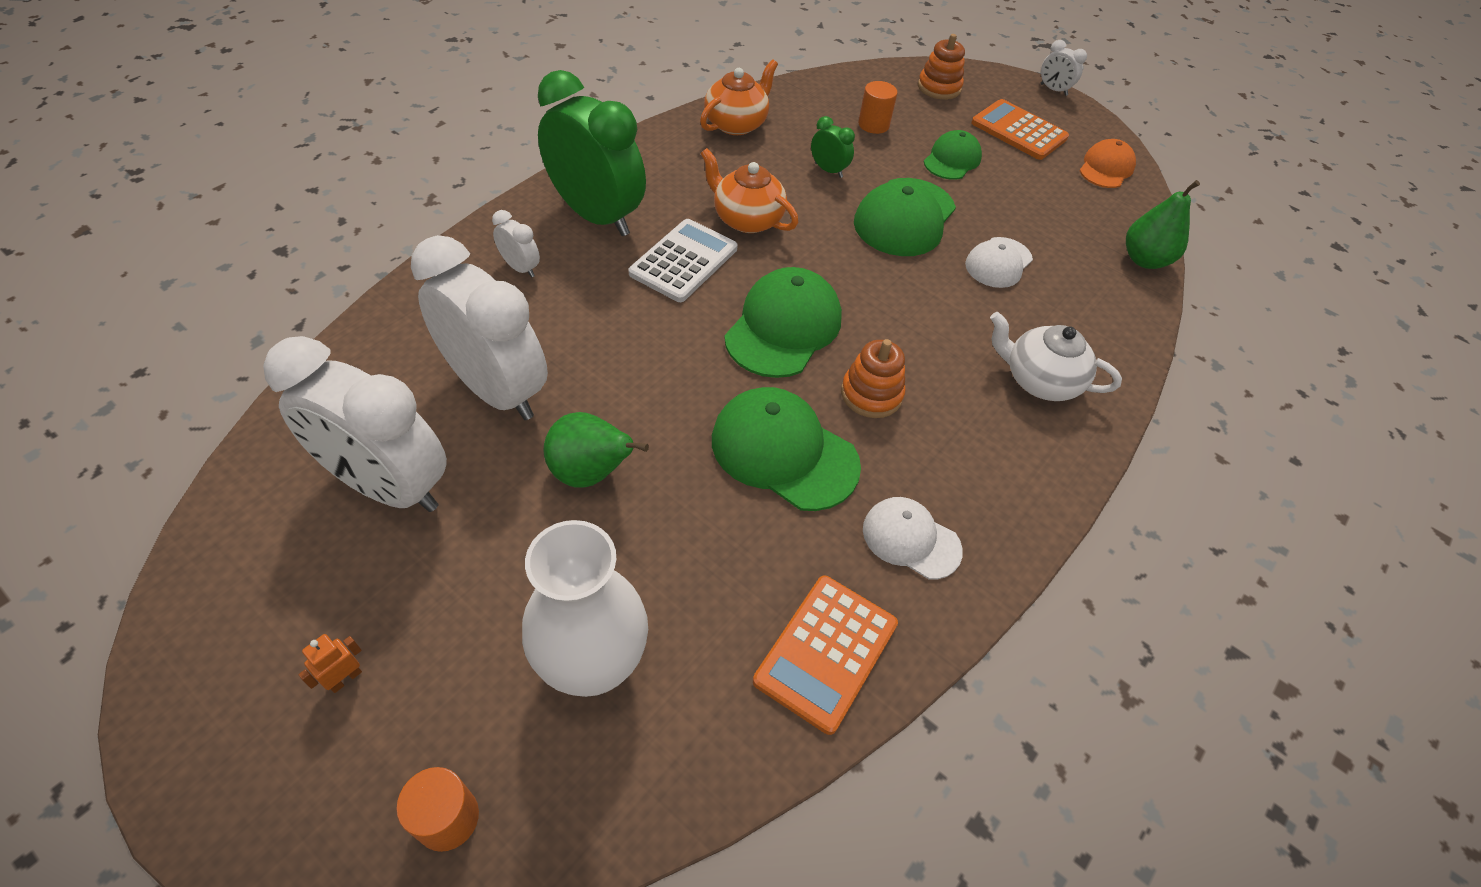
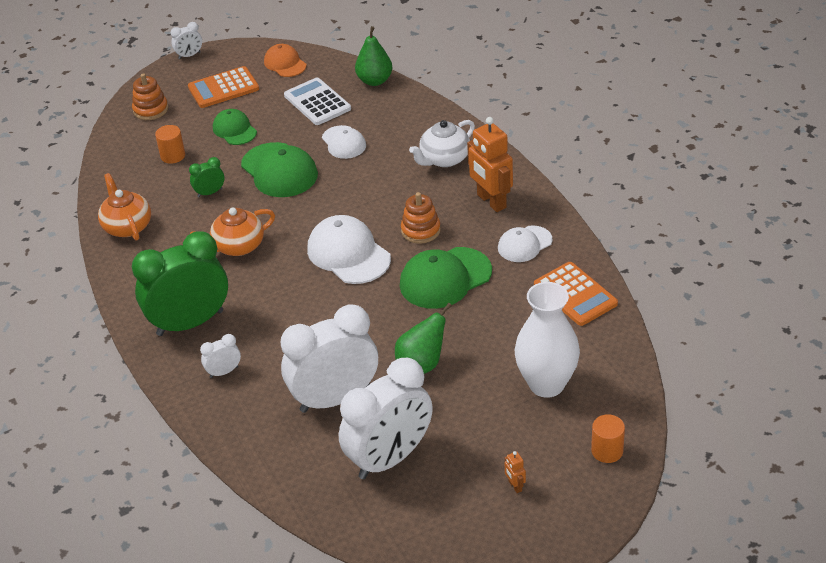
camera: 60 degrees left, 10 degrees down
(684, 261) = (263, 287): white calculator -> white calculator (317, 102)
(784, 327) = (348, 254): green cap -> white cap
(983, 465) = (491, 201): none -> orange robot

